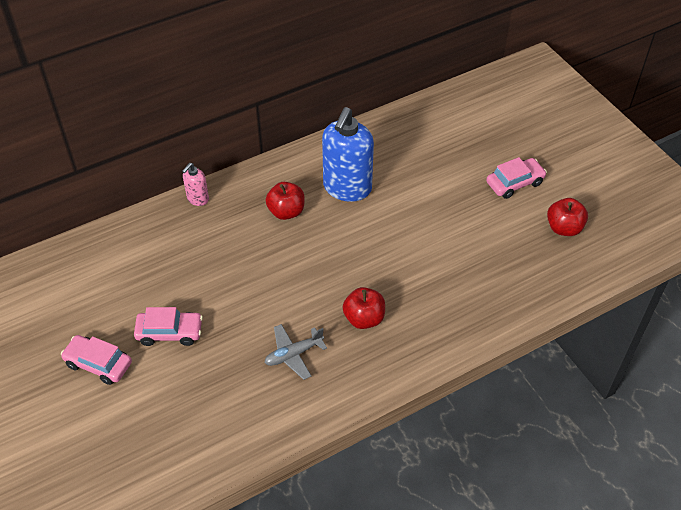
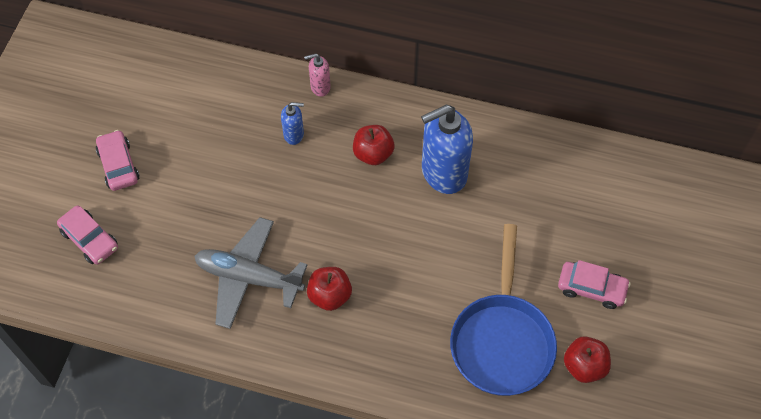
camera: 45 degrees right, 10 degrees up
(169, 332) = (186, 182): pink car -> pink car (90, 239)
(215, 241) = (294, 134): none -> blue soap dispenser
(293, 354) = (249, 277): grey plane -> grey plane, size x1.76
(501, 253) = (502, 340): none -> blue pan

